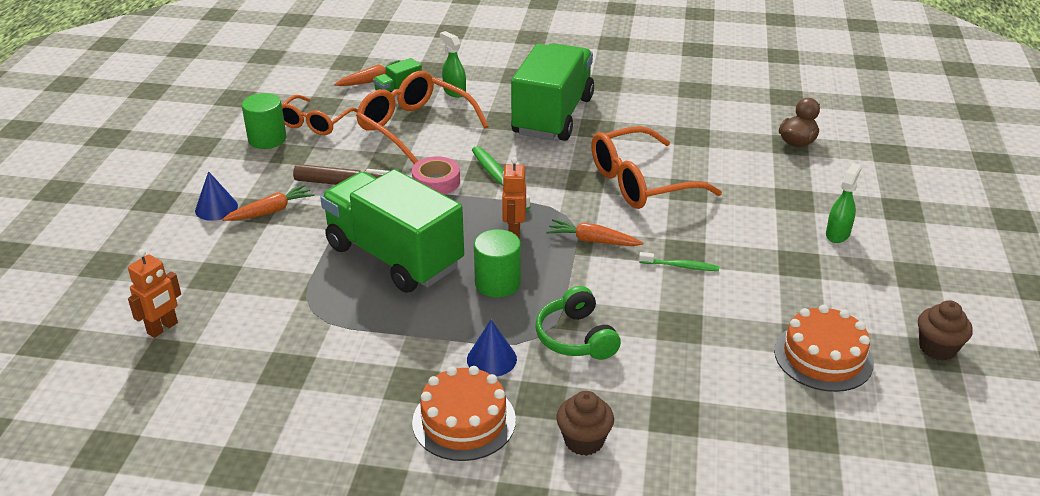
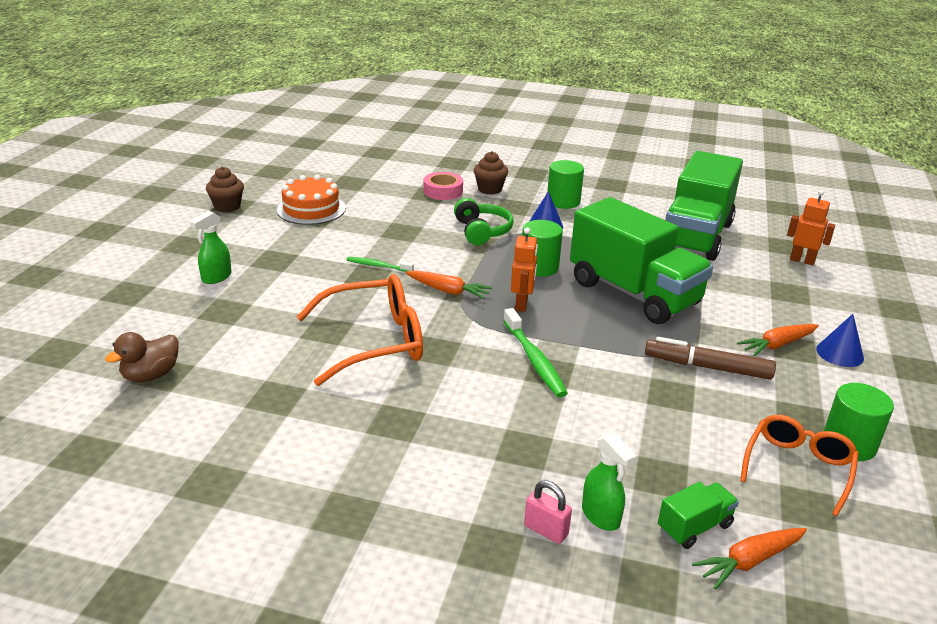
camera: 175 degrees left, 5 degrees down
(163, 328) = (802, 260): orange robot -> orange robot turned 75 degrees clockwise
(414, 127) = (650, 447): orange glasses -> none
(436, 182) = (606, 362): pink tape -> pink tape (443, 191)
(464, 421) = (563, 201): orange cake -> green cylinder
(487, 84) = (546, 530): none -> pink padlock
(552, 116) = (451, 448): green truck -> green truck (696, 236)

